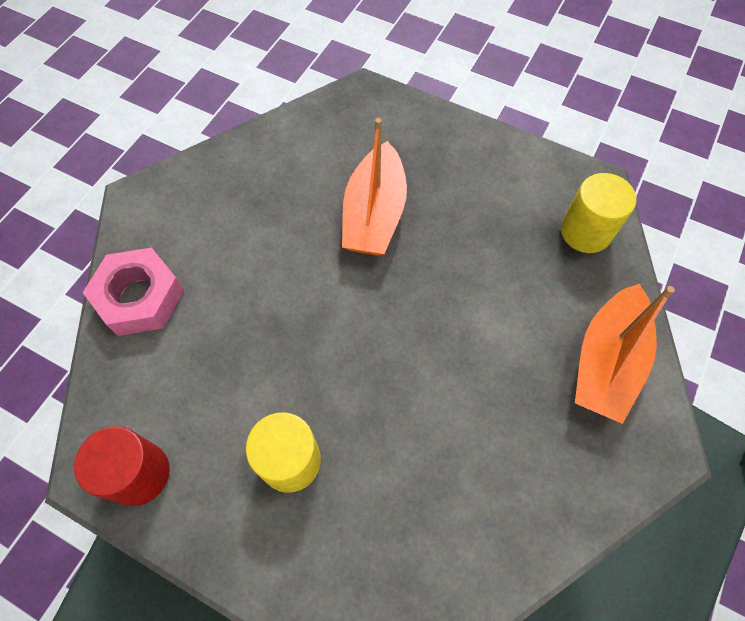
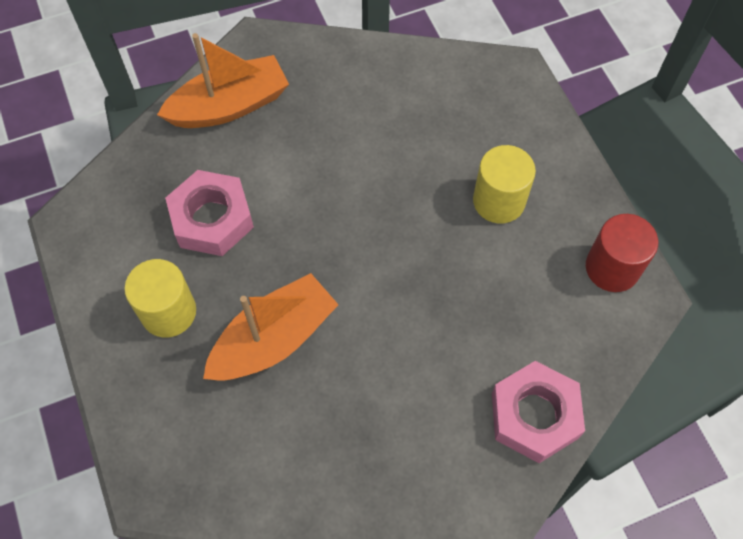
camera: 140 degrees left, 0 degrees up
(507, 259) = (212, 219): none -> pink nut
(585, 232) = (129, 193): yellow cylinder -> yellow cylinder (168, 312)

